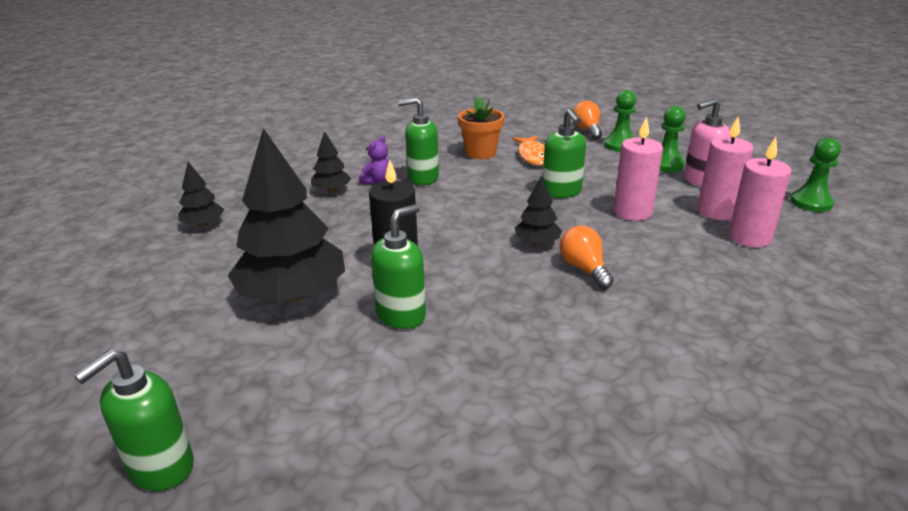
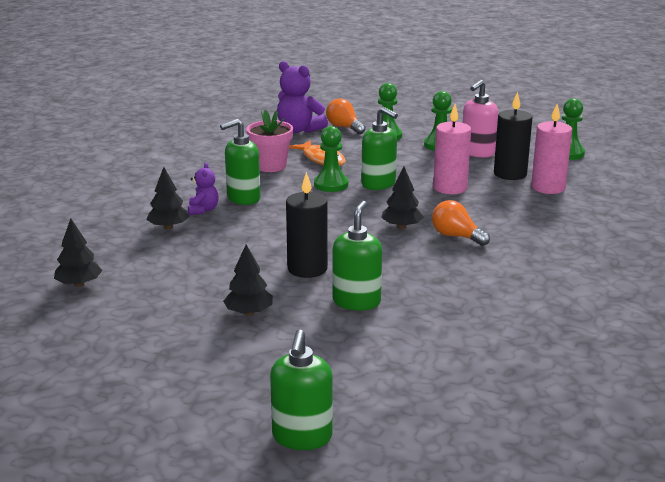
camera: 30 degrees left, 5 degrees down
(292, 294) = (249, 312): black tree -> black tree, size x0.47
(480, 153) = (270, 166): orange flower pot -> pink flower pot
(515, 182) = (331, 184): none -> green pawn
(542, 125) = (299, 130): none -> purple teddy bear
(716, 211) = (510, 174): pink candle -> black candle

